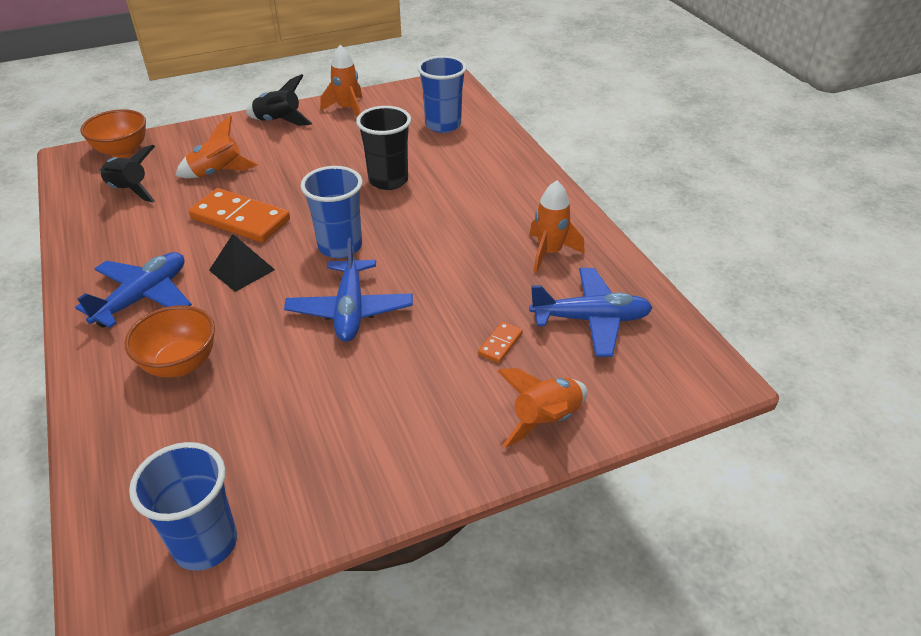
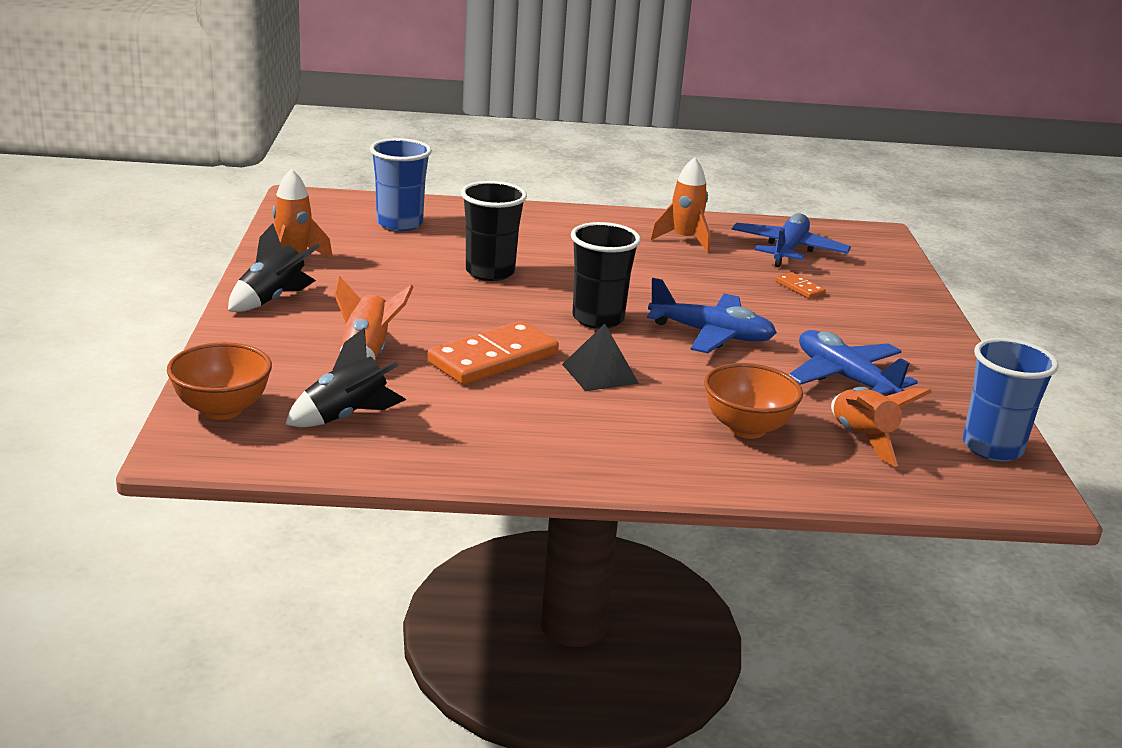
camera: 70 degrees left, 15 degrees down
(143, 297) = (611, 435): blue plane -> blue plane (845, 378)
(340, 246) = (598, 319): blue cup -> black cup
(546, 420) = (899, 295): orange rocket -> orange rocket (862, 439)

